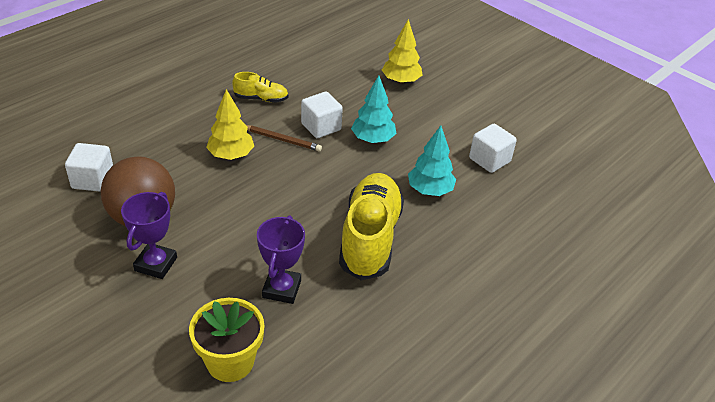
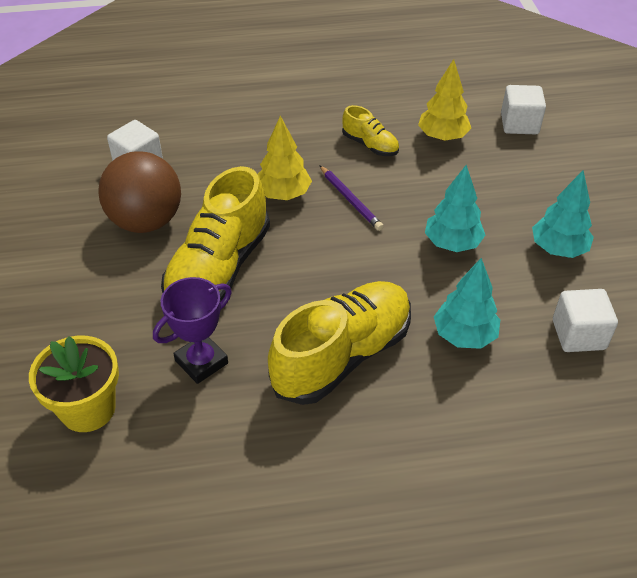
camera: 40 degrees right, 5 degrees up
(156, 264) = (115, 273): purple trophy -> none
(233, 225) = (218, 269): none -> yellow shoe
(282, 140) = (350, 200): brown pencil -> purple pencil
(321, 127) = (406, 203): white cube -> white cube (519, 124)
(401, 81) = (553, 187): yellow tree -> yellow tree (442, 137)
(436, 116) = (558, 249): none -> turquoise tree

